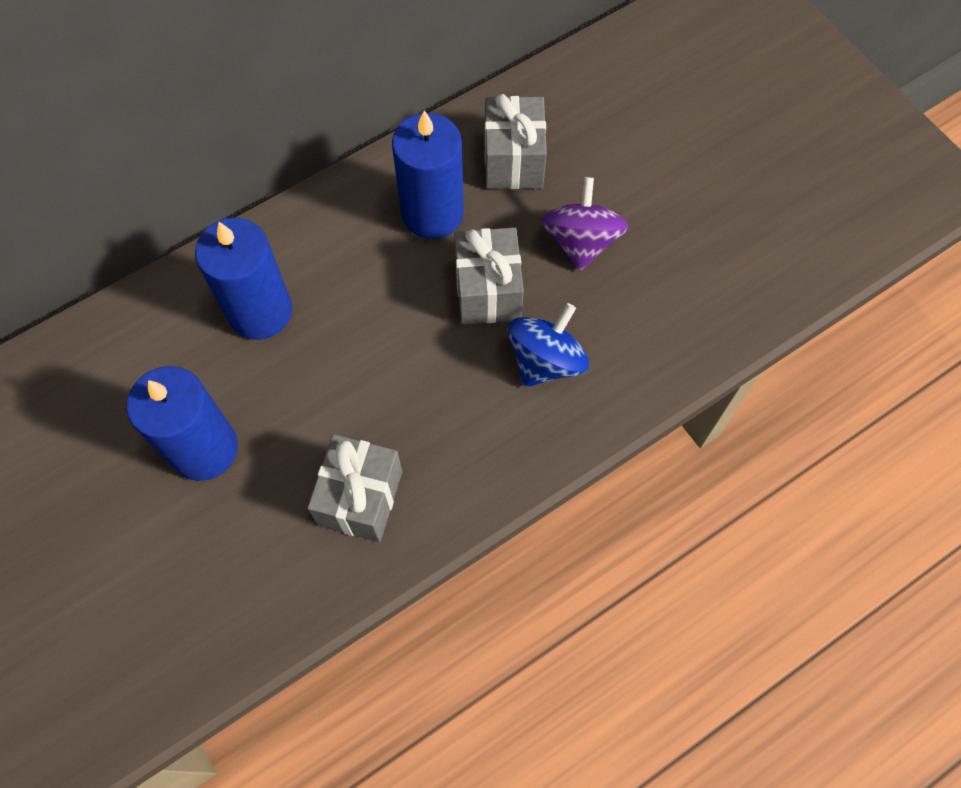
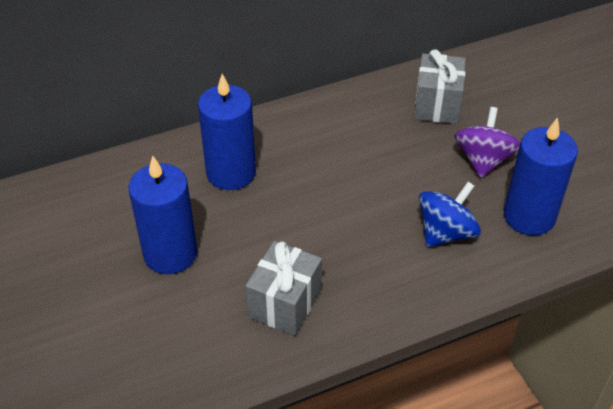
camera: 10 degrees right, 20 degrees down
(432, 213) = (371, 129): blue candle -> blue candle (529, 216)
(488, 291) = (406, 182): grey gift -> none

